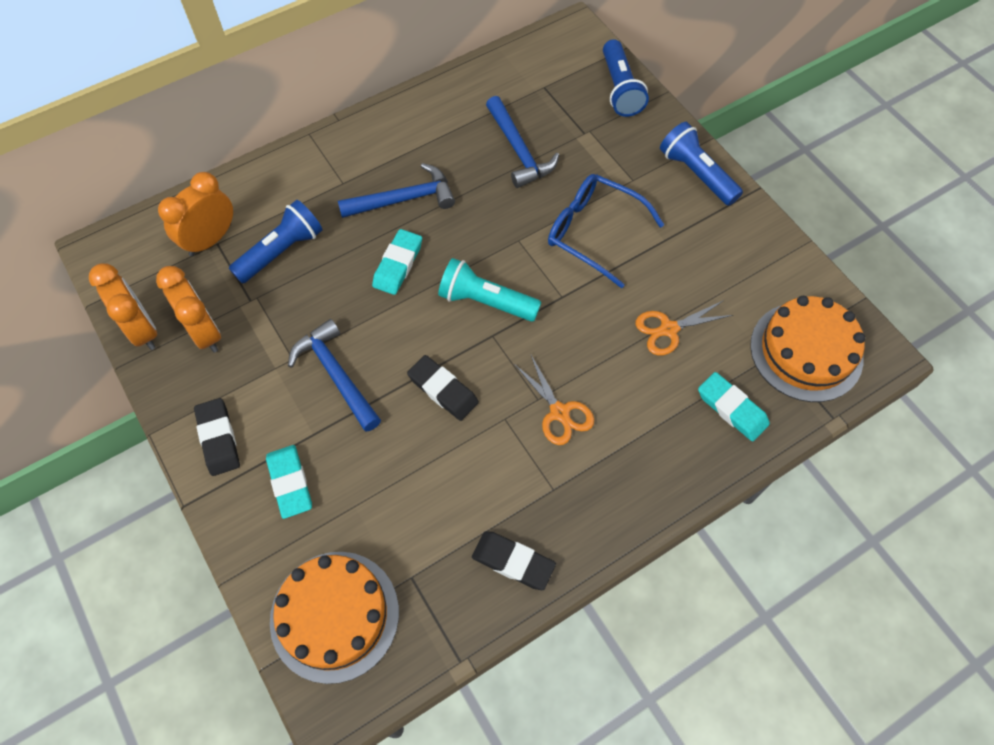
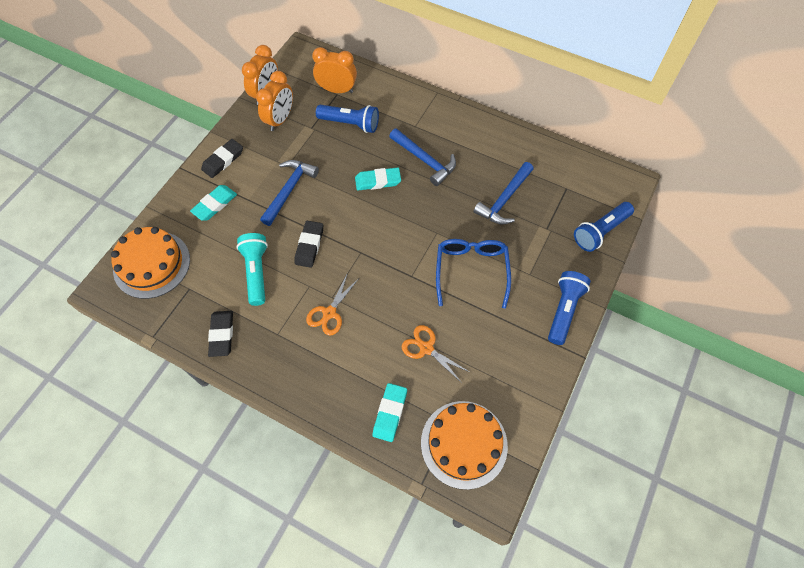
camera: 60 degrees right, 0 degrees up
(486, 301) = (381, 237): turquoise flashlight -> turquoise flashlight (256, 272)

